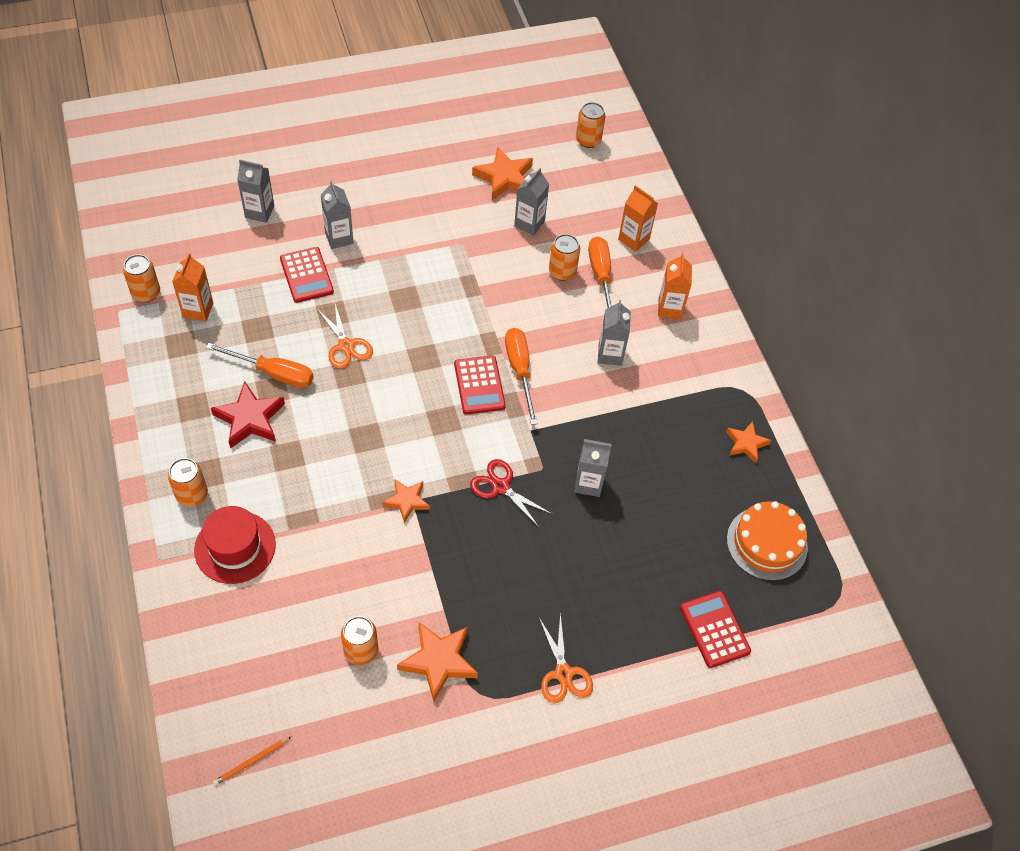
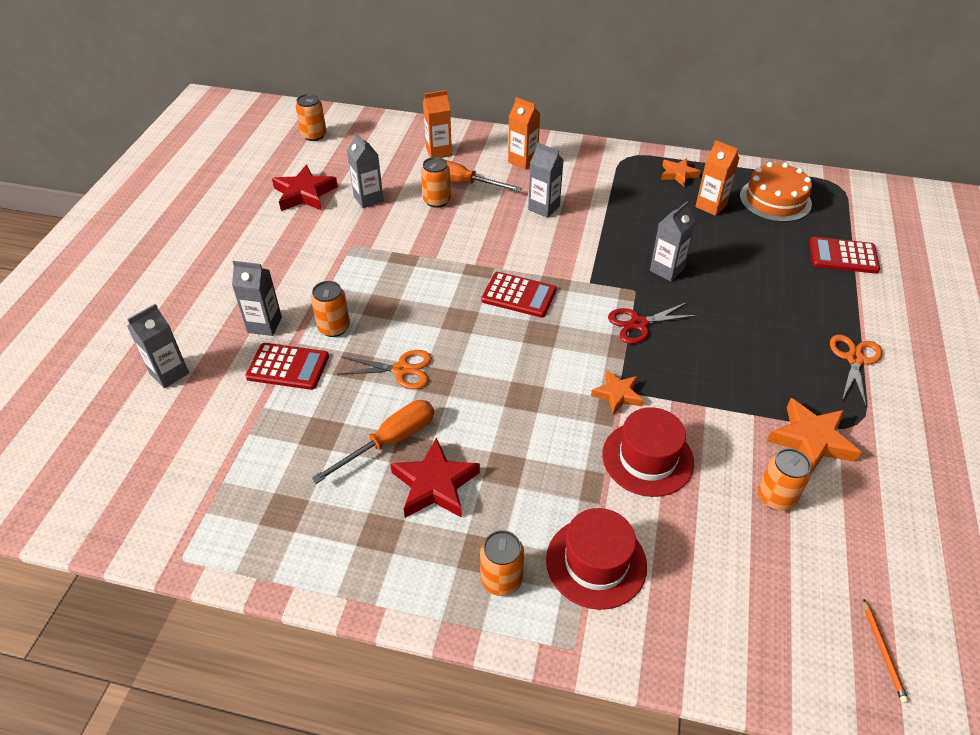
camera: 55 degrees left, 10 degrees down
(146, 293) = (181, 520): orange can -> orange can (334, 327)
(198, 310) = (250, 477): orange carton -> orange carton (711, 206)
(350, 546) = (647, 458): none -> red hat
(504, 178) = (304, 194): orange star -> red star
(520, 371) = (522, 264): orange screwdriver -> none
(563, 673) = (854, 359): orange scissors -> orange scissors turned 90 degrees counterclockwise

